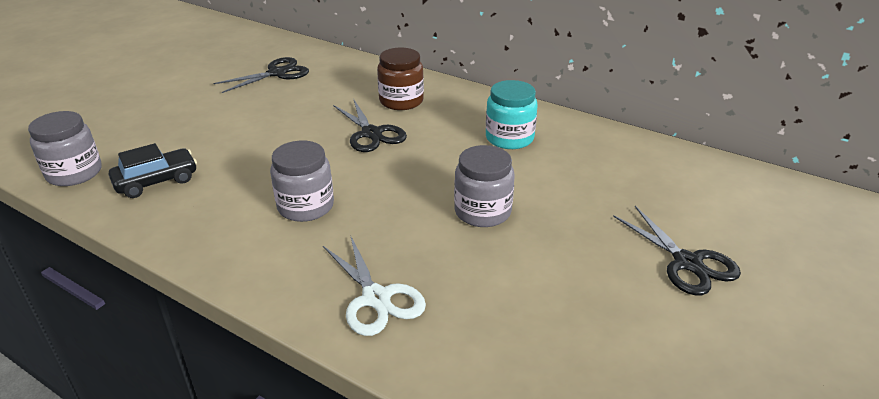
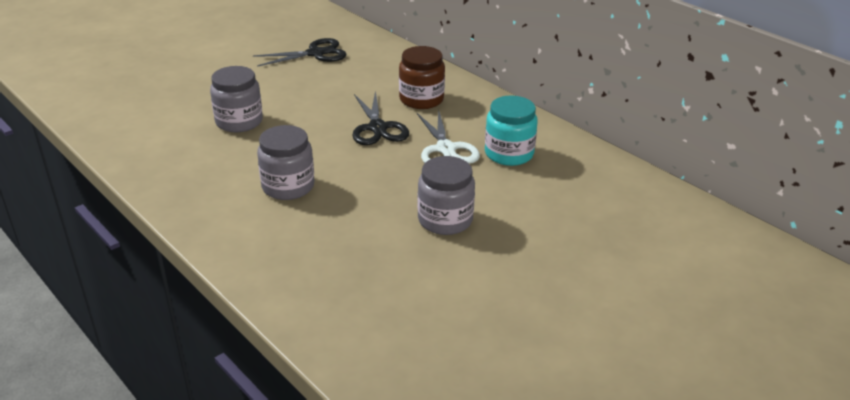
camera: 15 degrees right, 0 degrees up
(74, 173) = (107, 123): grey jar -> grey jar (239, 122)
(156, 181) = (171, 142): black car -> none
(376, 298) = (313, 277): white scissors -> white scissors (446, 149)
(687, 263) = (616, 303): black scissors -> none

